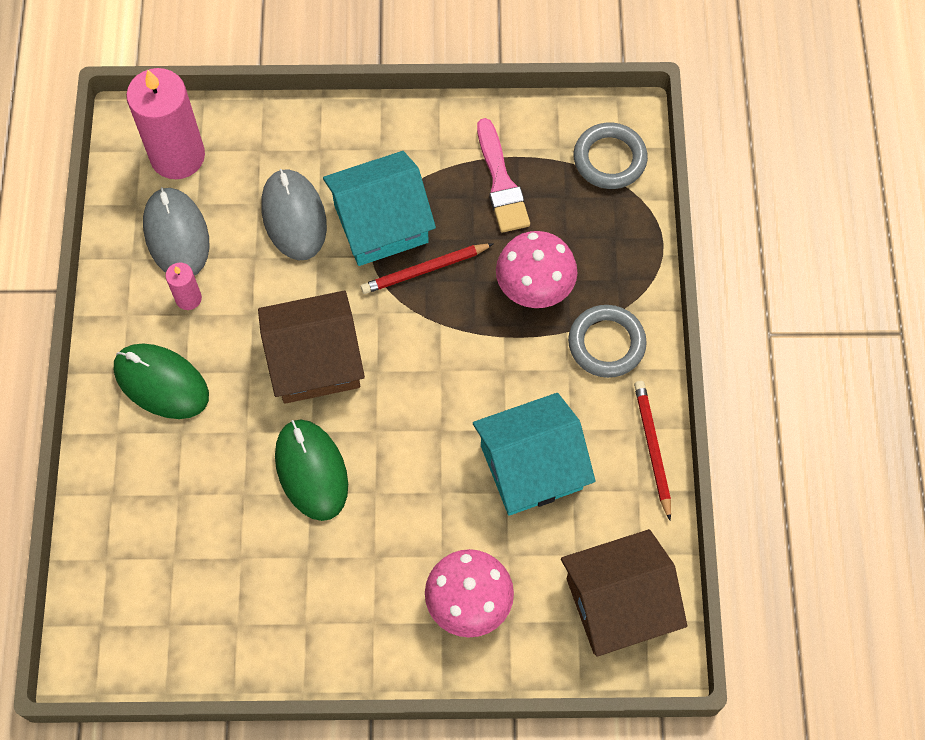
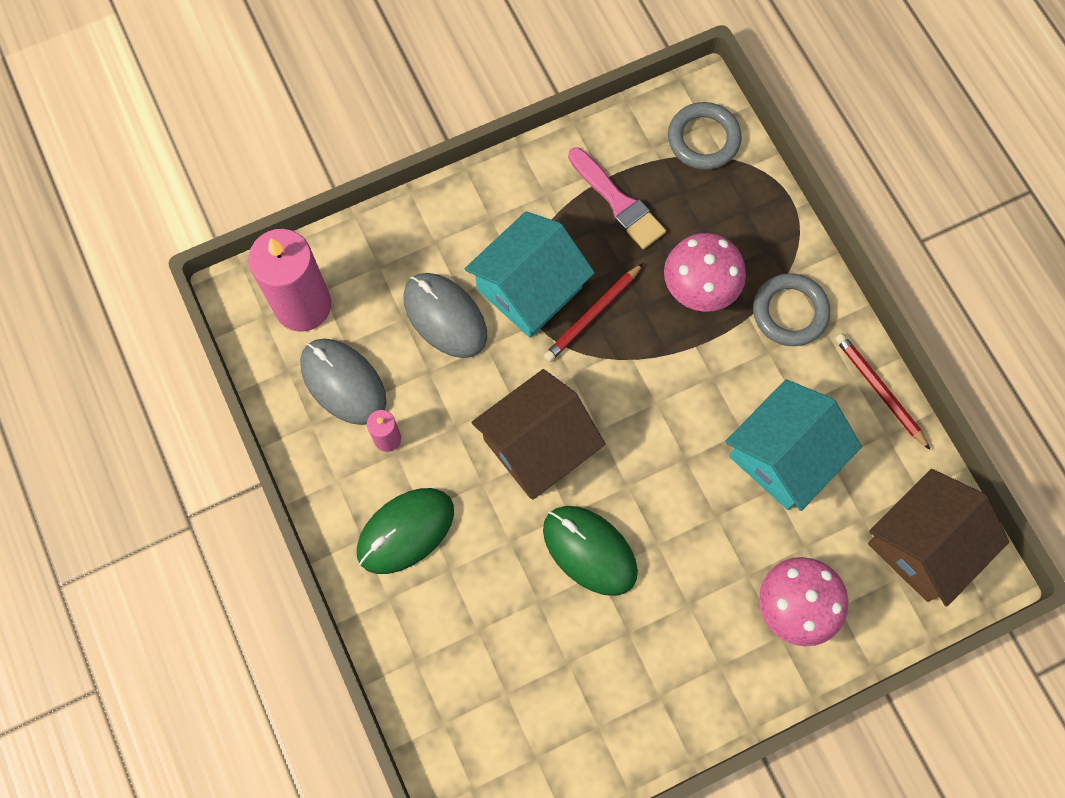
camera: 25 degrees left, 5 degrees up
(161, 383) = (405, 531): green mouse -> green mouse turned 45 degrees counterclockwise

